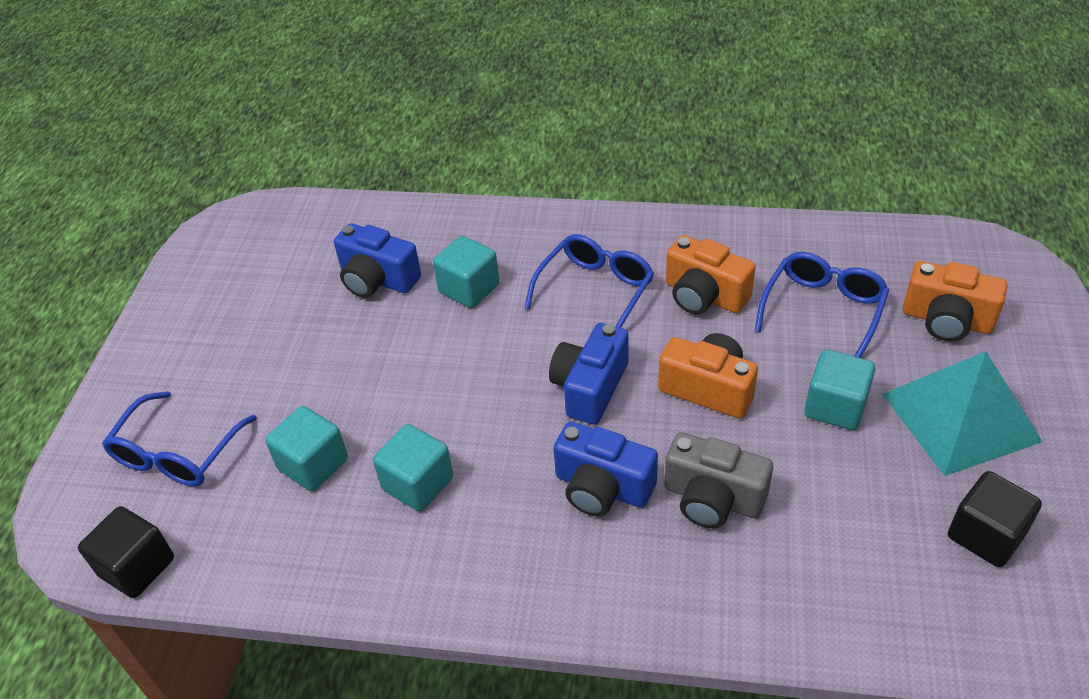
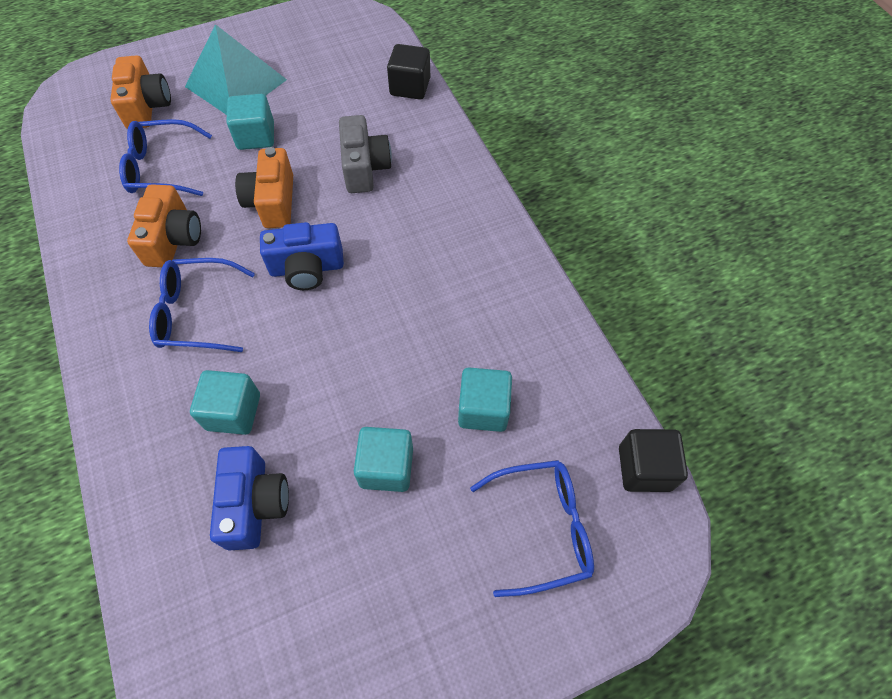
camera: 125 degrees left, 15 degrees up
(418, 483) = (454, 327): turquoise cube -> turquoise cube (386, 467)
(602, 487) = (390, 223): blue camera -> none
(985, 535) = (320, 57): black cube -> black cube (410, 87)

